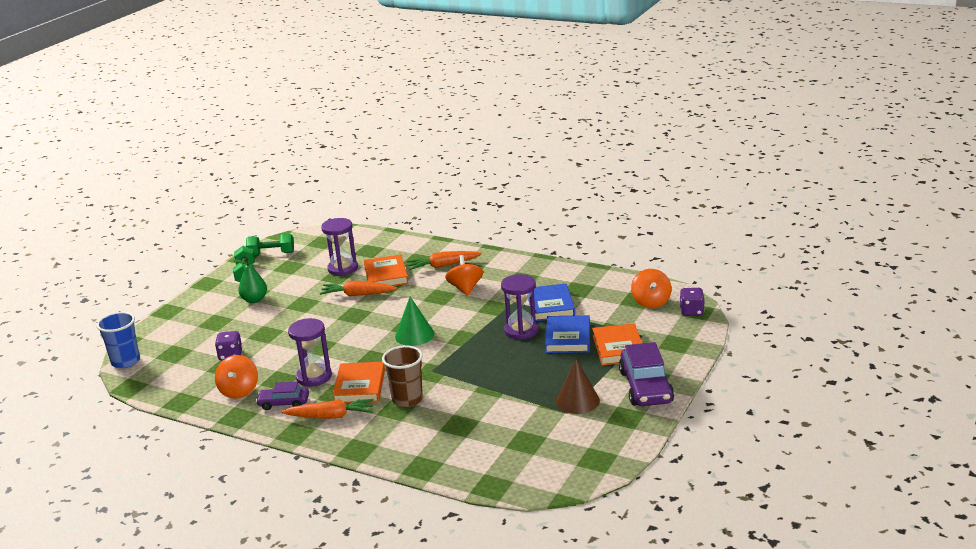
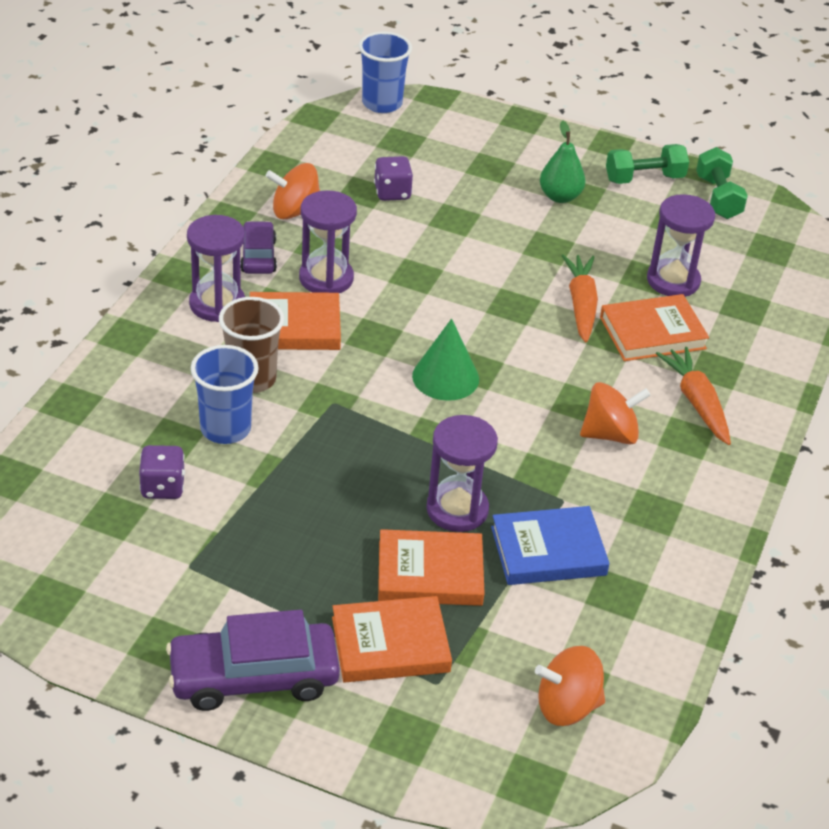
camera: 80 degrees right, 15 degrees up
(331, 416) = (217, 304): orange carrot -> purple hourglass
(452, 406) = (225, 429): none -> blue cup
(568, 338) = (430, 573): blue book -> orange book
(577, 401) = (221, 580): brown cone -> none
(691, 311) = (529, 772): purple dice -> purple dice (163, 487)

